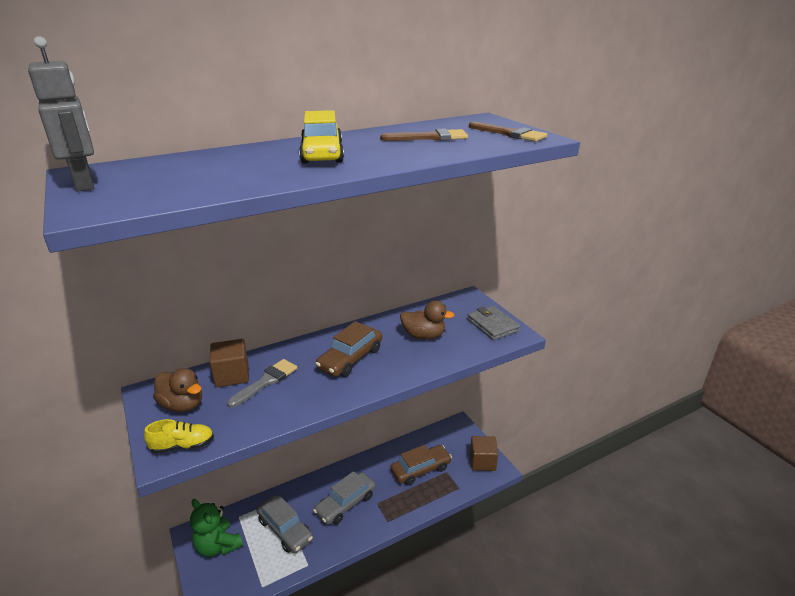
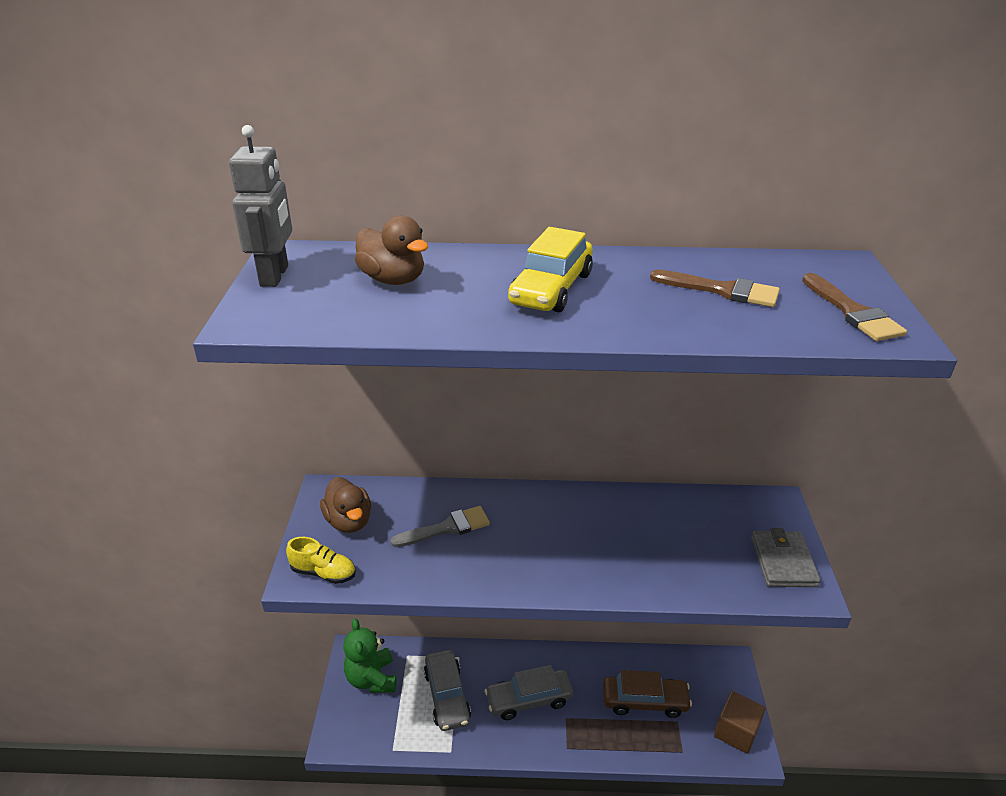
camera: 30 degrees right, 5 degrees up
(232, 375) = (416, 504): brown cube -> none
(350, 358) = (558, 536): brown car -> none
(423, 335) = (673, 540): brown duck -> brown duck (393, 279)

